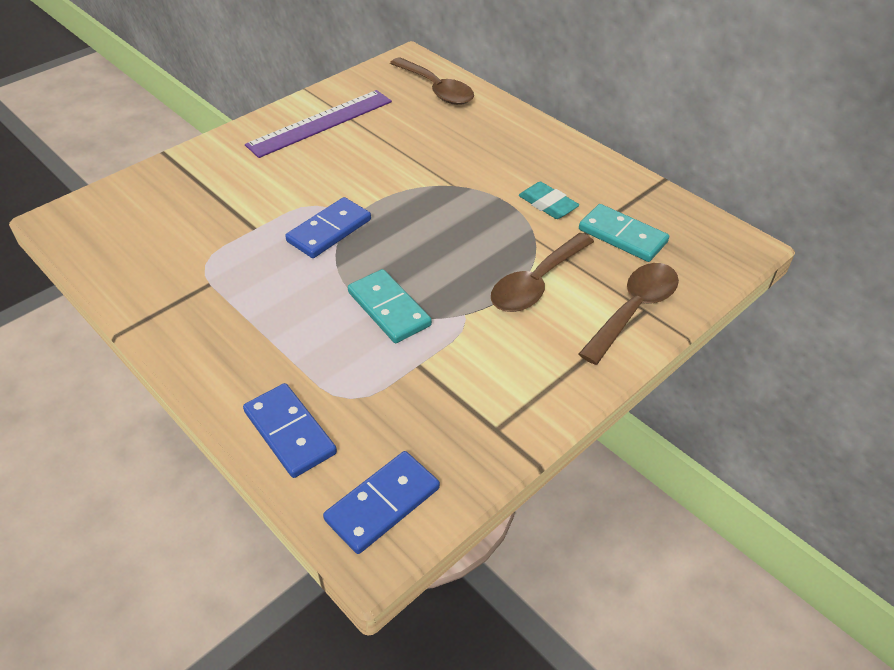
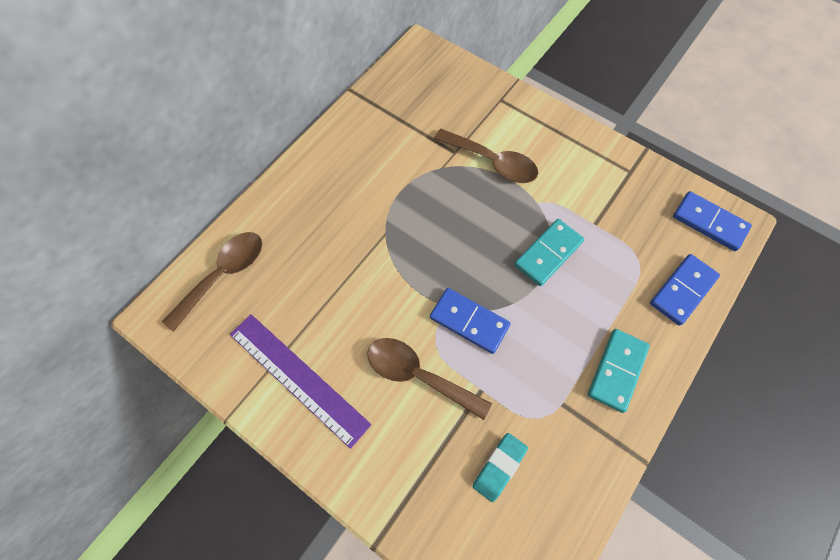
camera: 100 degrees left, 20 degrees up
(547, 205) = (398, 163): turquoise eraser -> turquoise eraser (499, 467)
(622, 236) = (426, 113): turquoise domino -> turquoise domino (617, 370)
(634, 310) = (502, 105): brown spoon -> brown spoon (418, 375)

